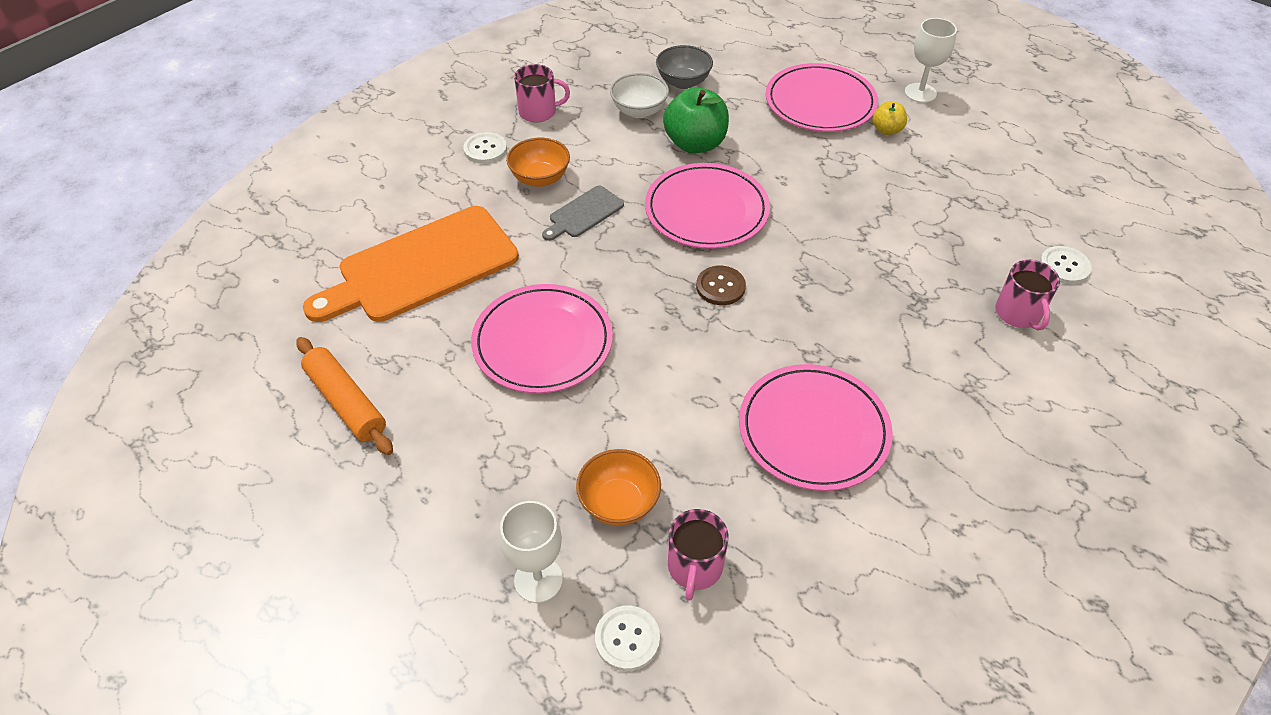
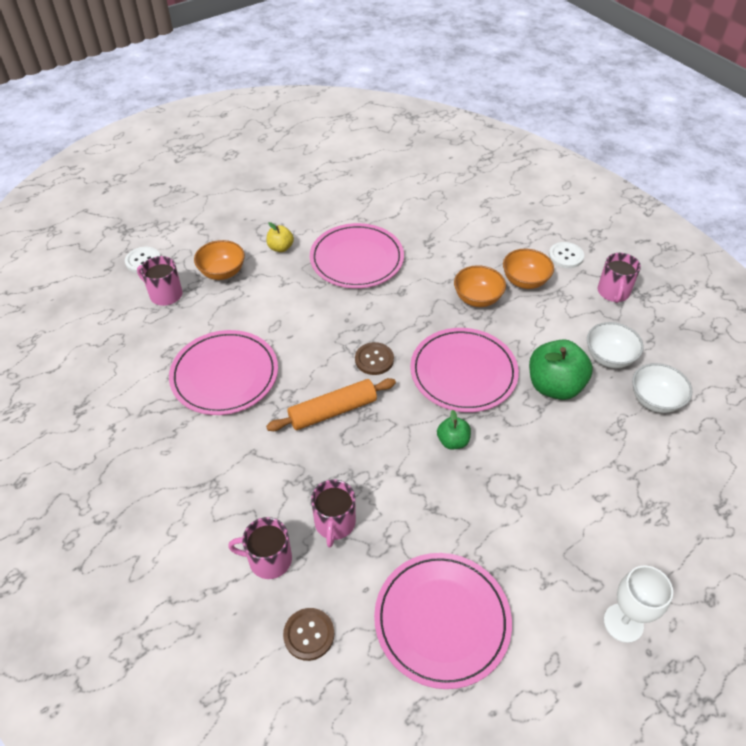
camera: 105 degrees right, 0 degrees up
(346, 402) = (343, 179): orange rolling pin -> orange rolling pin (332, 411)
(421, 267) = (443, 214): orange cutting board -> none
(538, 580) = (194, 235): white goblet -> none
(584, 213) = (477, 298): grey cutting board -> orange bowl
(683, 82) = (654, 400): grey bowl -> white bowl
(802, 206) = (452, 441): none -> green apple
(820, 102) = (611, 509): pink plate -> pink plate (442, 620)
(886, 130) = (555, 556): yellow apple -> yellow apple (280, 248)
(948, 274) = (334, 523): none -> pink mug
(1064, 266) = (309, 634): white button -> brown button

